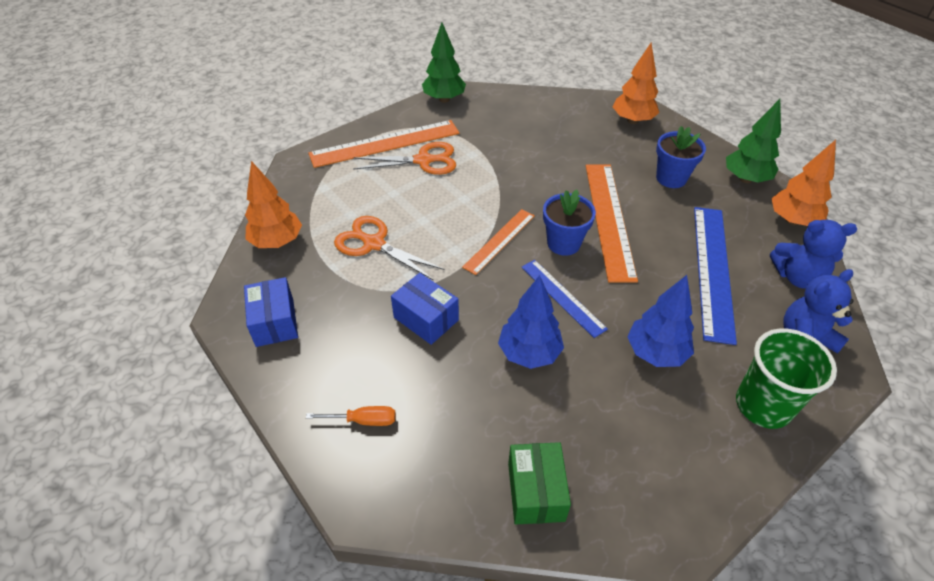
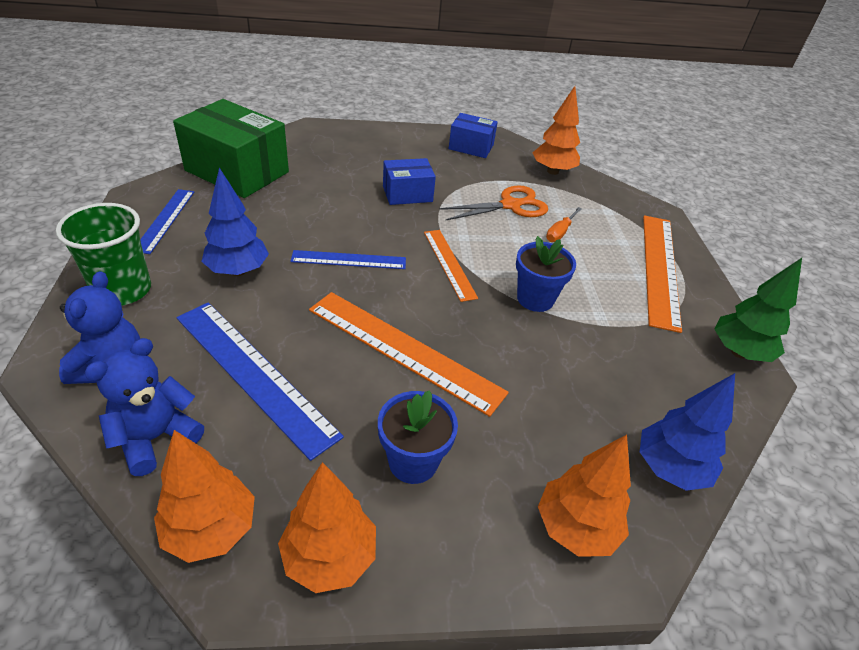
camera: 120 degrees right, 5 degrees down
(363, 420) = (360, 145): orange screwdriver -> orange screwdriver (560, 232)
(423, 161) = (611, 278): orange scissors -> none
(529, 353) = (322, 217): blue tree -> blue tree (670, 468)
(536, 491) = (237, 171): green box -> green box, size x1.83
(563, 243) = (405, 297): blue flower pot -> blue flower pot (535, 299)
(673, 470) = (165, 220): none -> blue ruler
(745, 179) = (329, 557): green tree -> orange tree

